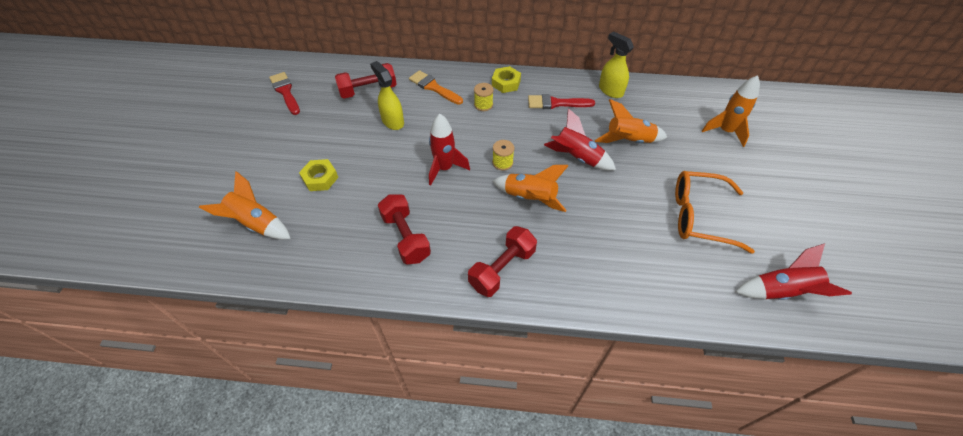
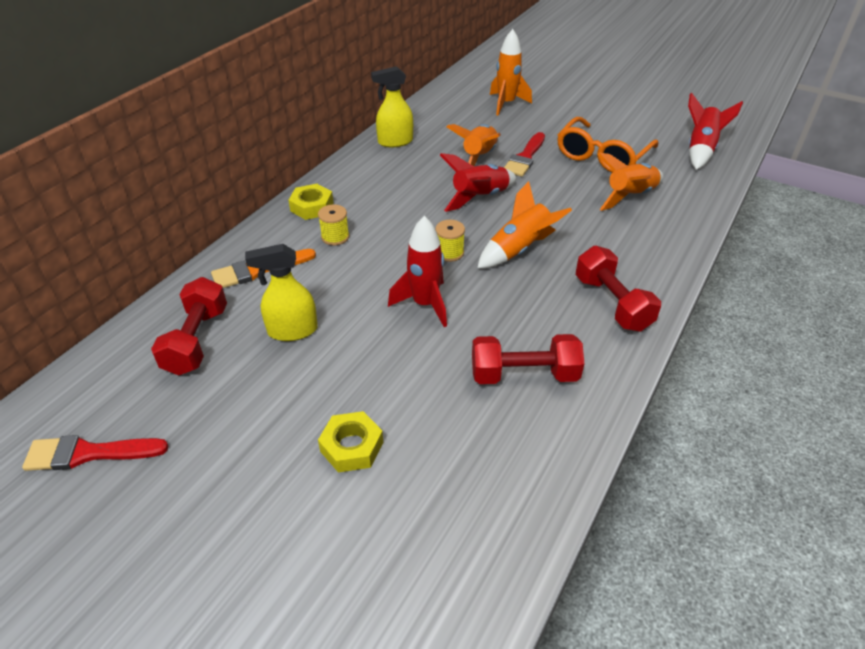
camera: 65 degrees left, 10 degrees down
(256, 224) = (399, 561): orange rocket -> orange rocket (630, 196)
(556, 103) = (383, 182): red brush -> red brush (525, 157)

